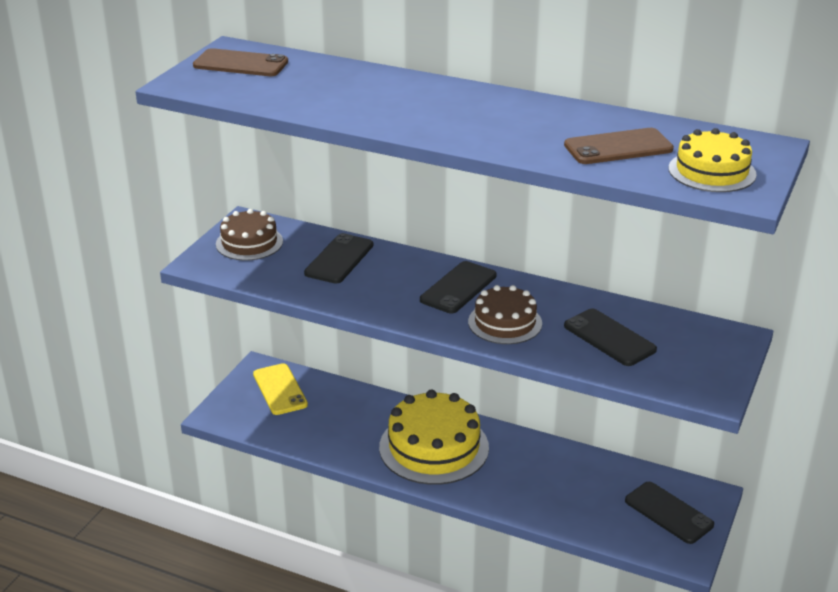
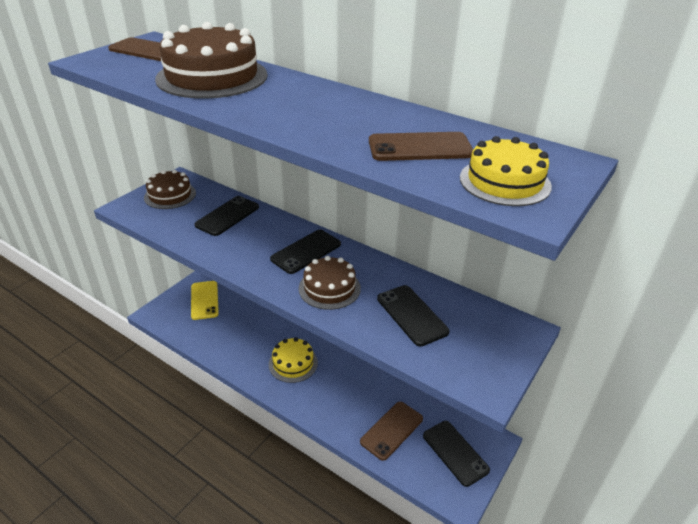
camera: 10 degrees right, 5 degrees up
(347, 90) = (212, 77): none -> brown cake
(434, 447) = (293, 363): yellow cake -> yellow cake, size x0.60
(585, 501) = (392, 430): none -> brown phone

